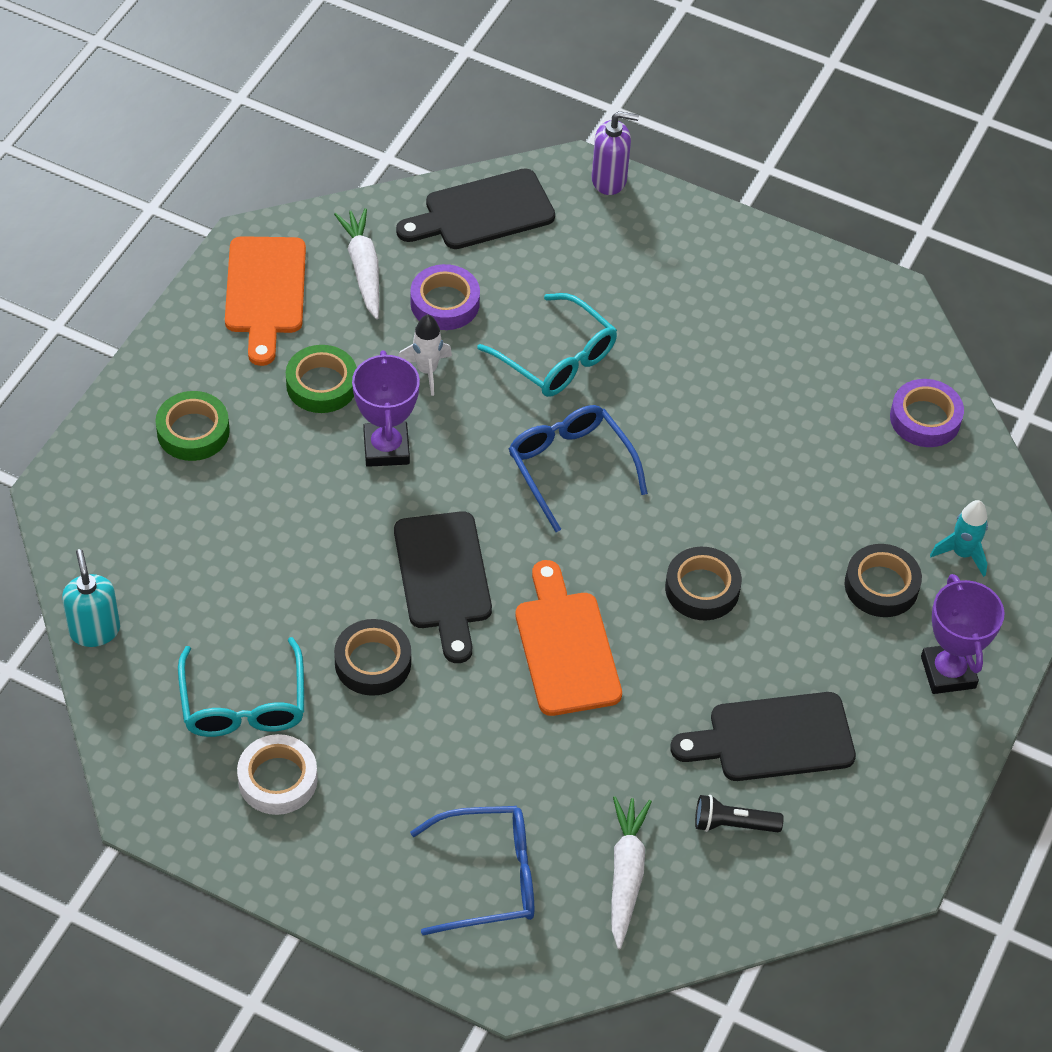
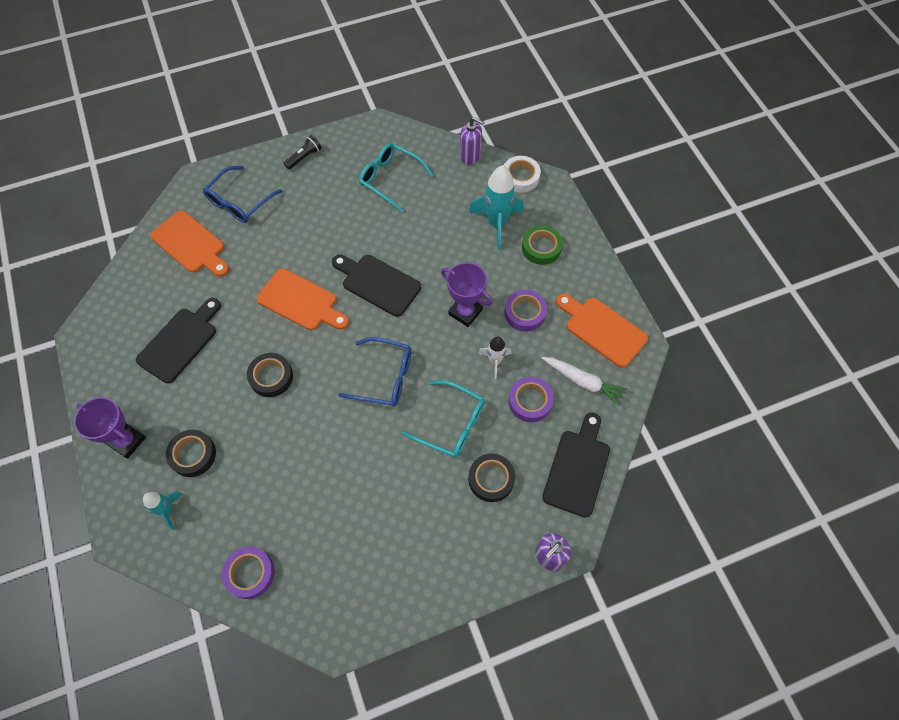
camera: 135 degrees right, 10 degrees up
(94, 630) = (470, 156): turquoise soap dispenser -> purple soap dispenser
(199, 510) = (496, 223): none -> turquoise rocket
(277, 779) = (348, 168): white tape -> white tape (520, 177)
(321, 384) = (524, 313): green tape -> purple tape
(373, 662) = (365, 231): black tape -> black tape (491, 479)
(556, 358) = (451, 424): turquoise glasses -> turquoise glasses turned 150 degrees counterclockwise
(626, 874) = (190, 244): white carrot -> orange cutting board
(733, 824) = (166, 295): black flashlight -> black flashlight (304, 157)

